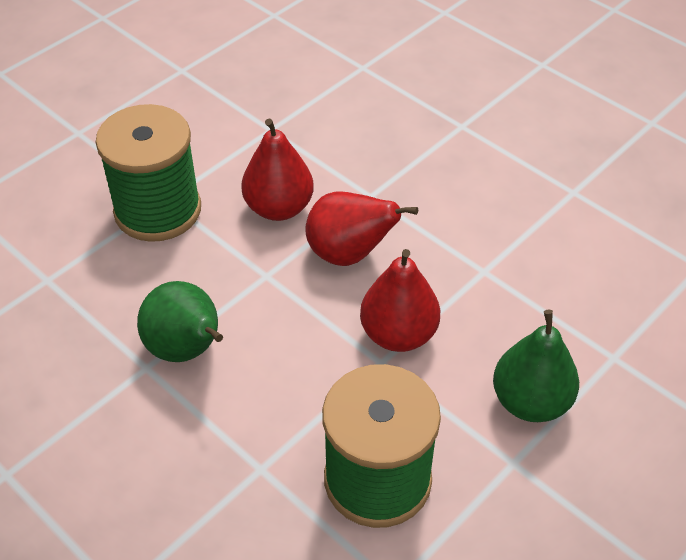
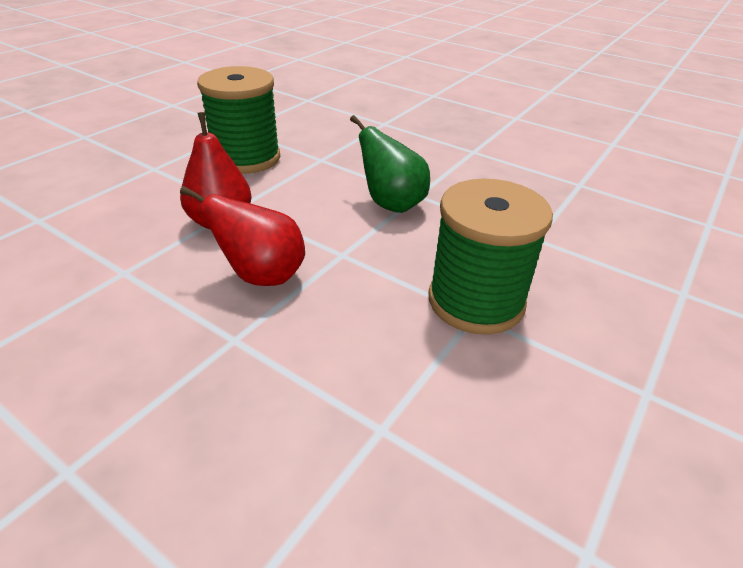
camera: 170 degrees right, 10 degrees down
(279, 208) = (343, 315): red pear -> none
(530, 402) = (126, 193): green pear -> none

